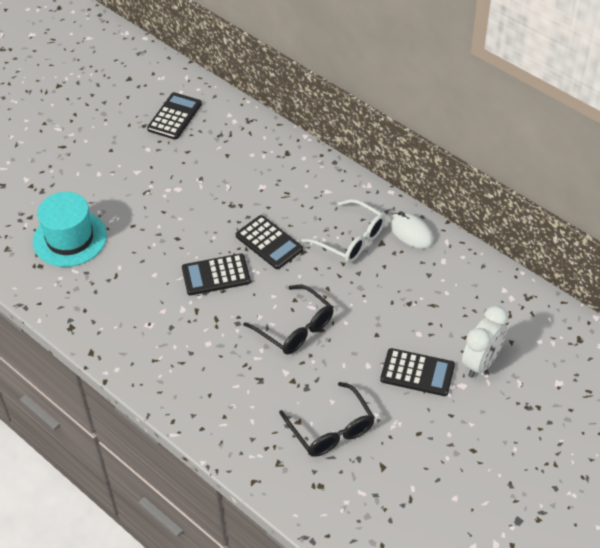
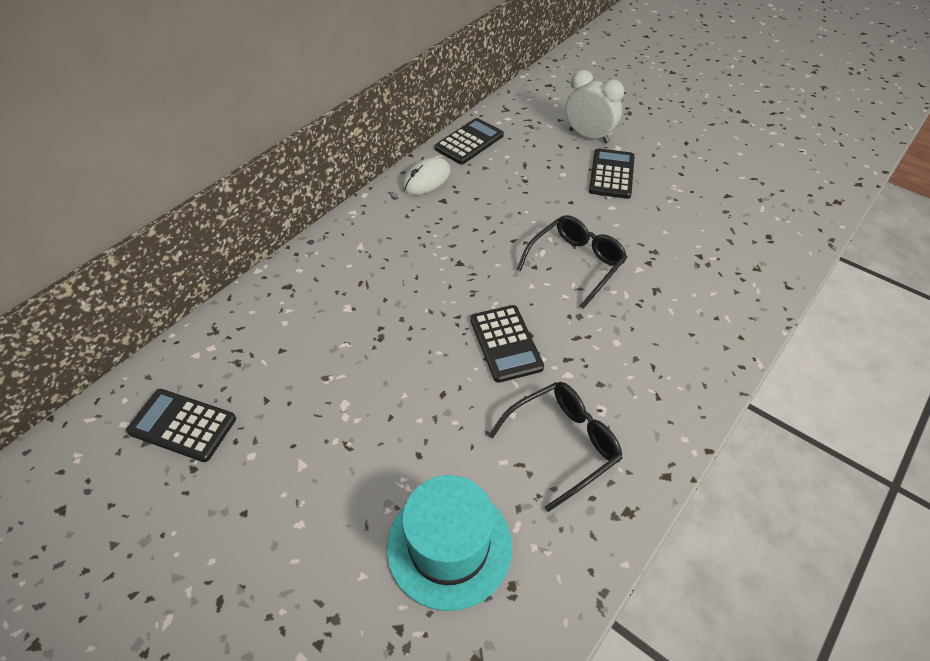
camera: 95 degrees left, 0 degrees up
(269, 242) = (447, 294): black calculator -> black calculator (469, 142)
(331, 429) = (700, 230): black glasses -> black glasses (563, 444)
(351, 239) = (438, 223): white glasses -> none

